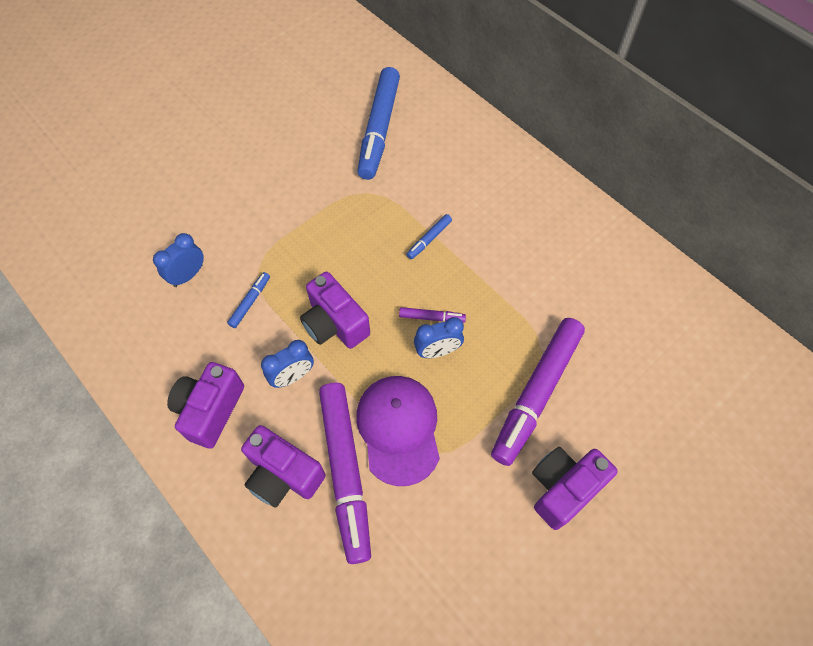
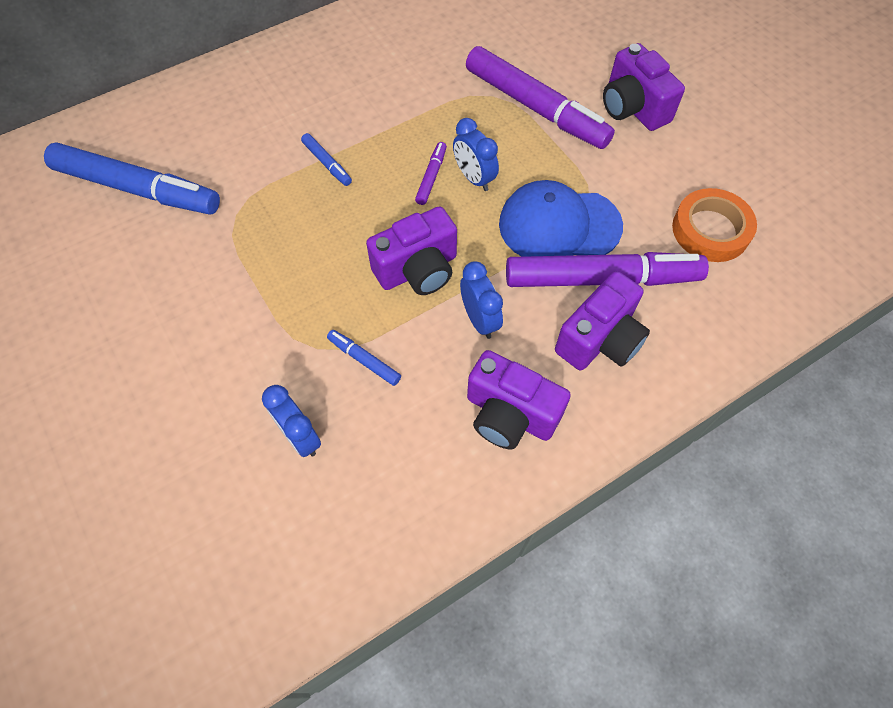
camera: 80 degrees left, 0 degrees up
(399, 429) = (559, 225): purple cap -> blue cap
(418, 575) = (710, 230): none -> orange tape
(437, 351) = (474, 178): blue clock -> blue clock turned 150 degrees clockwise

